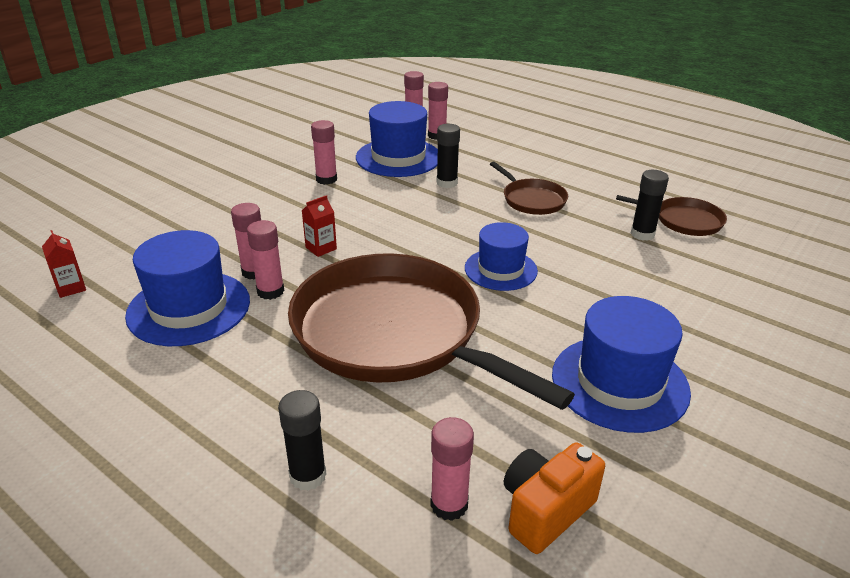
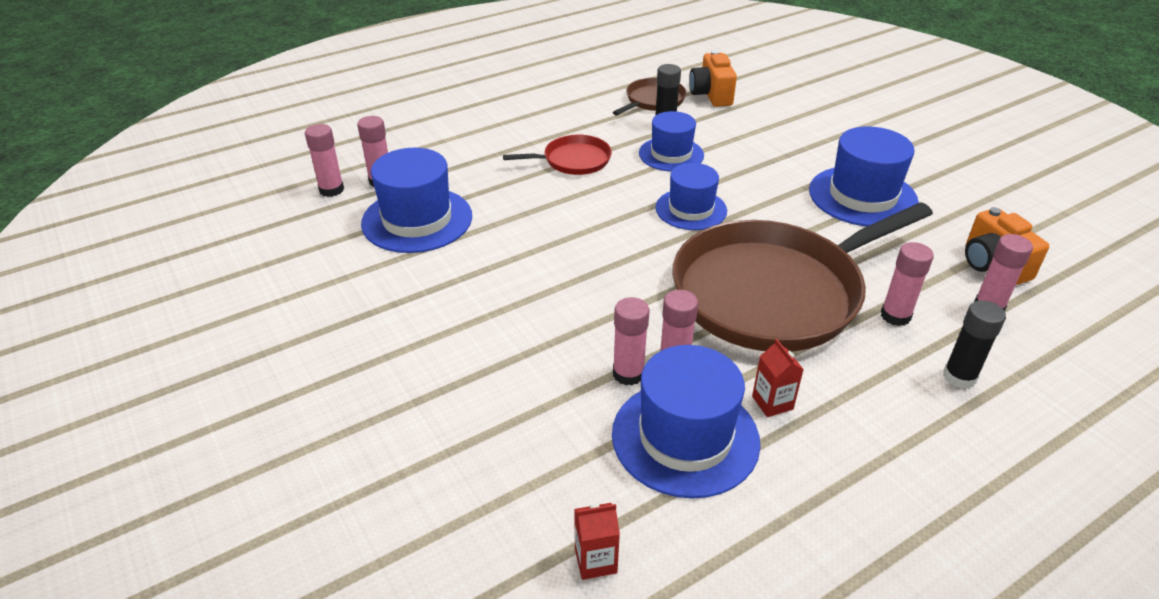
camera: 70 degrees left, 5 degrees up
(321, 248) = (599, 315): red carton -> red carton (772, 403)
(326, 179) = (434, 284): pink glue stick -> pink glue stick (895, 316)
(447, 183) = (504, 201): black glue stick -> none
(532, 200) = (573, 160): brown pan -> red pan
(589, 245) = (671, 154): none -> blue hat
(739, 252) = (711, 95): none -> orange camera

